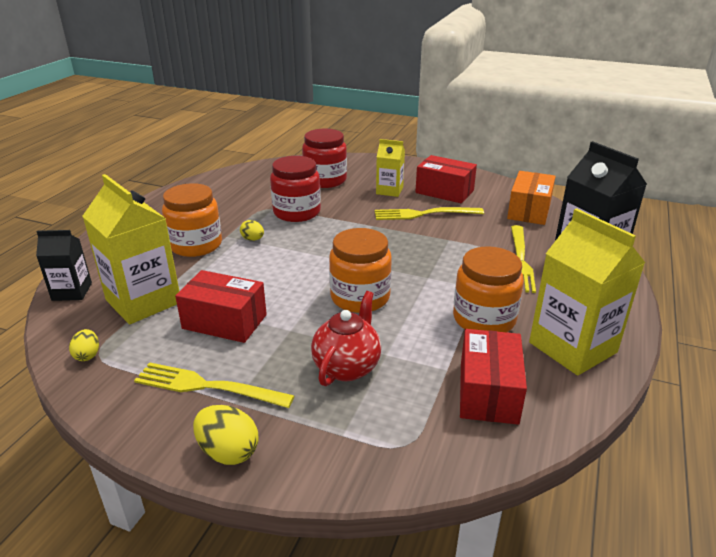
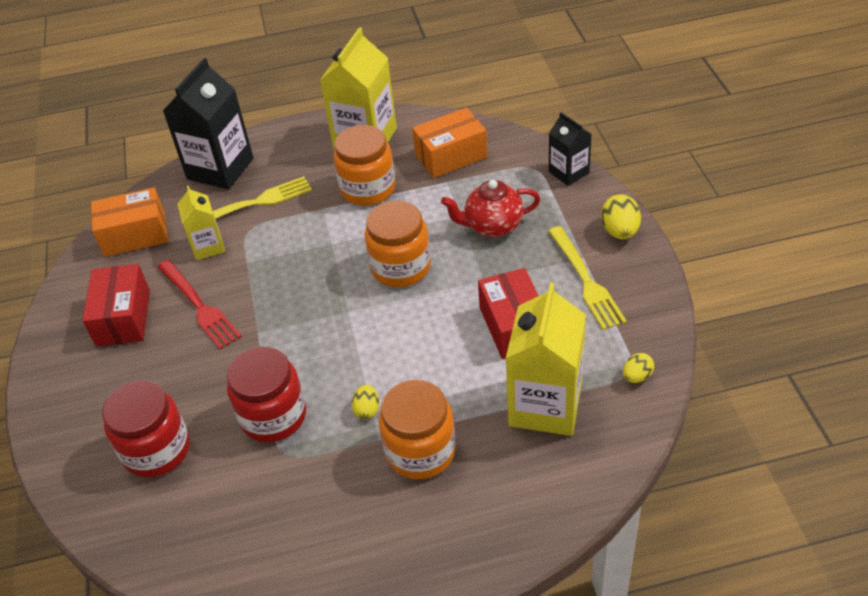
camera: 120 degrees left, 15 degrees up
(72, 292) = (589, 478): black carton -> black carton (568, 172)
(389, 191) = (151, 366): yellow carton -> yellow carton (208, 246)
(423, 214) = (200, 306): yellow fork -> red fork
(488, 392) = (451, 156): red box -> orange box

